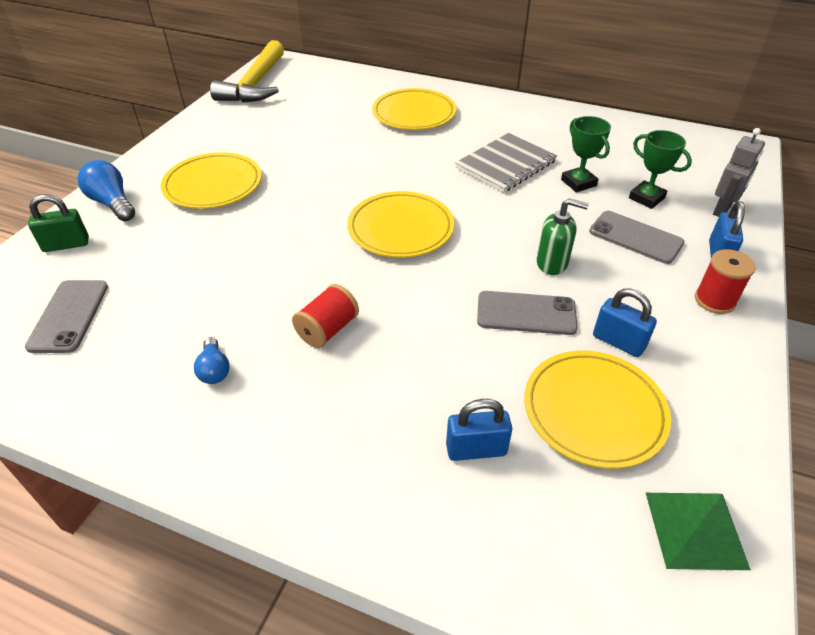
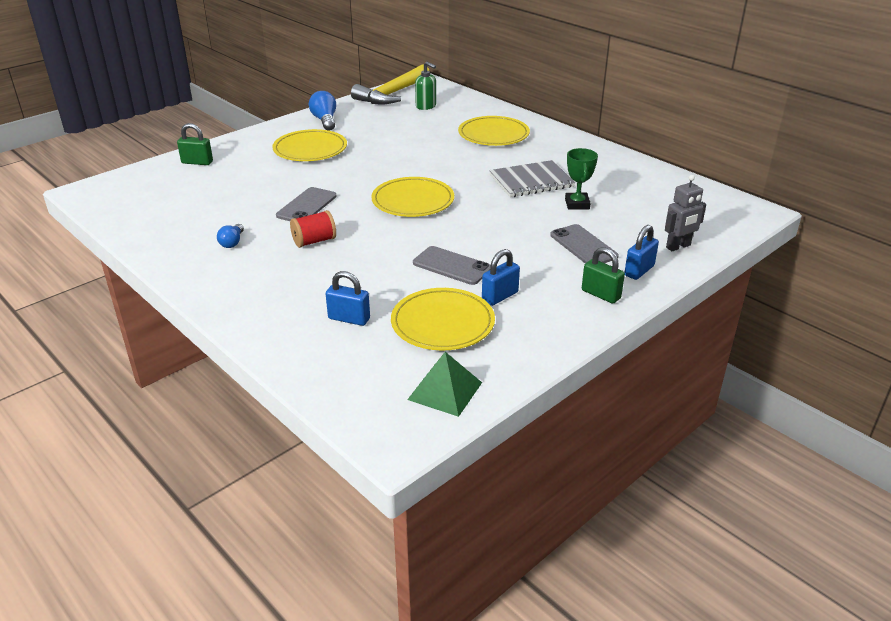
camera: 25 degrees right, 10 degrees down
(69, 316) = (173, 197): grey phone -> grey phone (307, 206)
(112, 203) = (240, 146): blue light bulb -> blue light bulb (325, 120)
(552, 263) = (501, 245): green soap dispenser -> green soap dispenser (426, 106)
(618, 342) = (500, 296): blue padlock -> blue padlock turned 75 degrees clockwise
(646, 198) = (622, 225): green trophy -> none
(714, 300) = (600, 294): red spool -> green padlock

